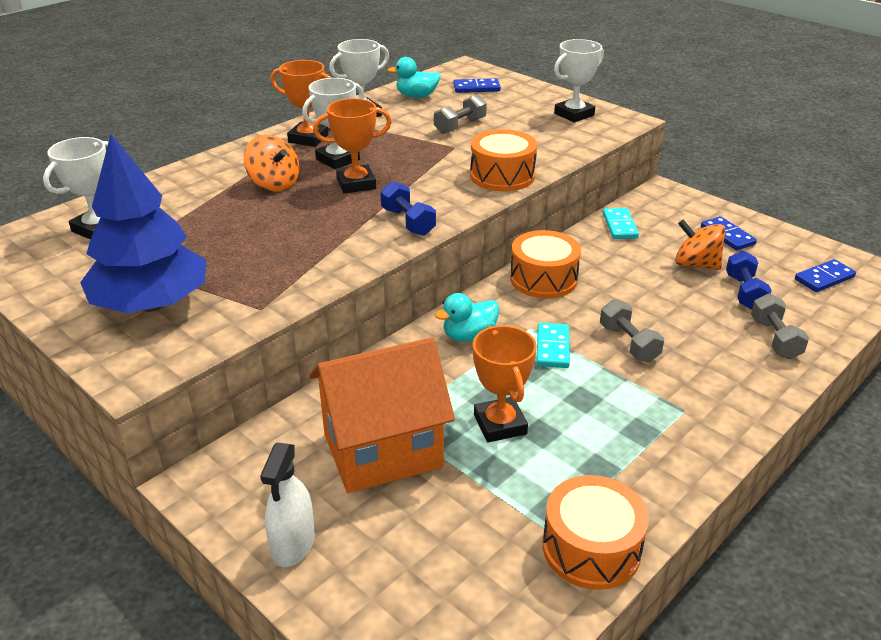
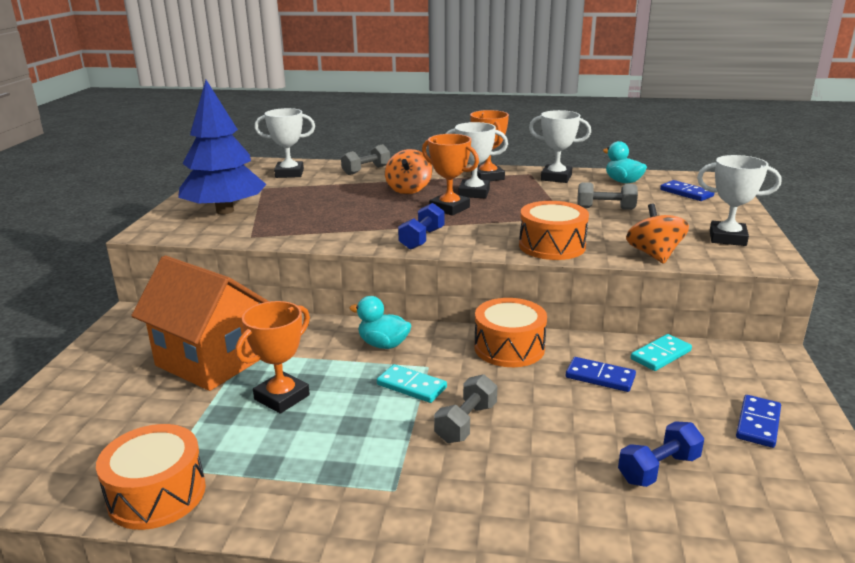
camera: 55 degrees right, 10 degrees down
(293, 544) = (94, 366): white spray bottle -> none
(552, 348) = (411, 386): turquoise domino -> turquoise domino turned 60 degrees clockwise
(696, 264) = (664, 420): orange spinning top -> orange spinning top (654, 255)
(775, 339) = (596, 517): grey dumbbell -> grey dumbbell (366, 170)
(824, 278) = (788, 525): blue domino -> blue domino (600, 377)

